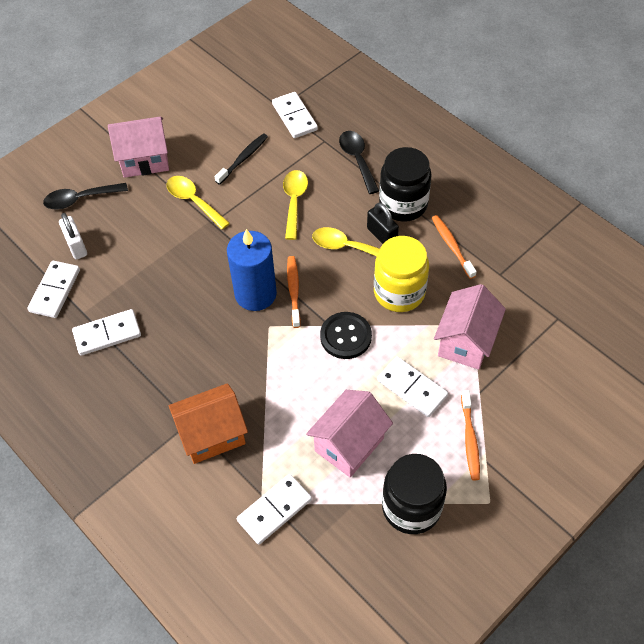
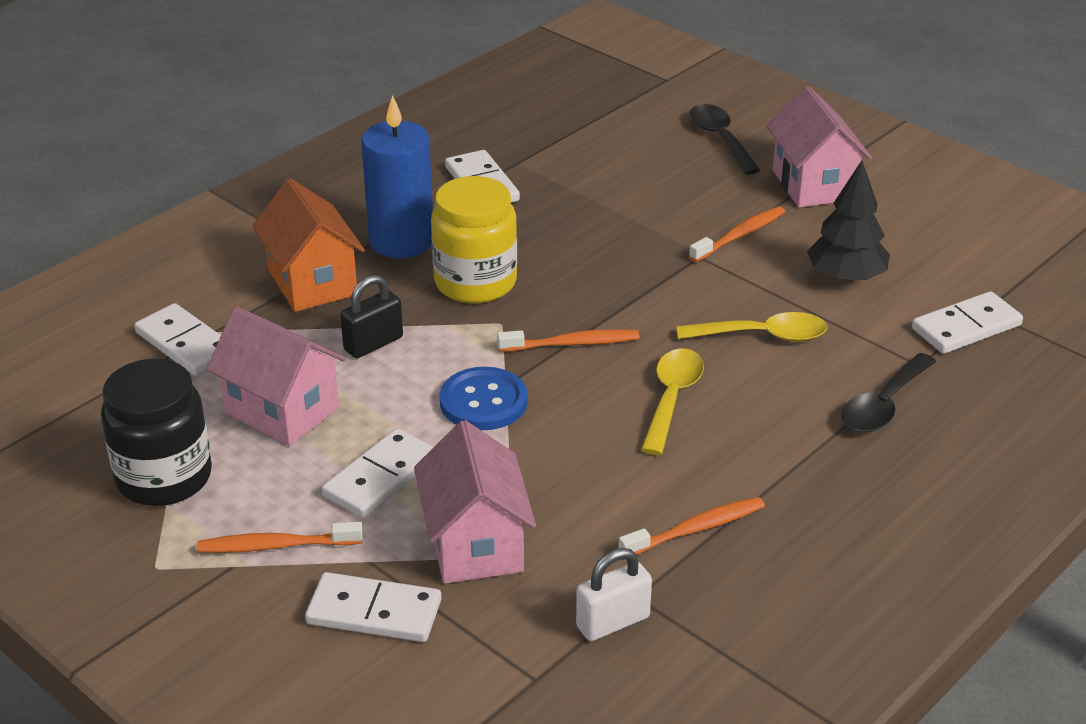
camera: 85 degrees right, 20 degrees down
(55, 291) = (552, 137): white domino -> white domino (374, 612)
(76, 246) = (632, 145): white padlock -> white padlock (612, 622)
(193, 201) = (739, 235): yellow spoon -> orange toothbrush
(243, 159) = (846, 277): black toothbrush -> black tree
(255, 294) = (562, 306): blue candle -> blue candle (401, 241)
(345, 336) = (483, 402): black button -> blue button
(357, 160) = (883, 405): black spoon -> black spoon turned 150 degrees clockwise
(382, 235) = (705, 438): black padlock -> black padlock (373, 344)
(399, 292) = (579, 461): yellow jar -> yellow jar (475, 282)
(403, 204) = (787, 464): black jar -> none
(466, 342) = (475, 544): pink house -> pink house turned 60 degrees clockwise

